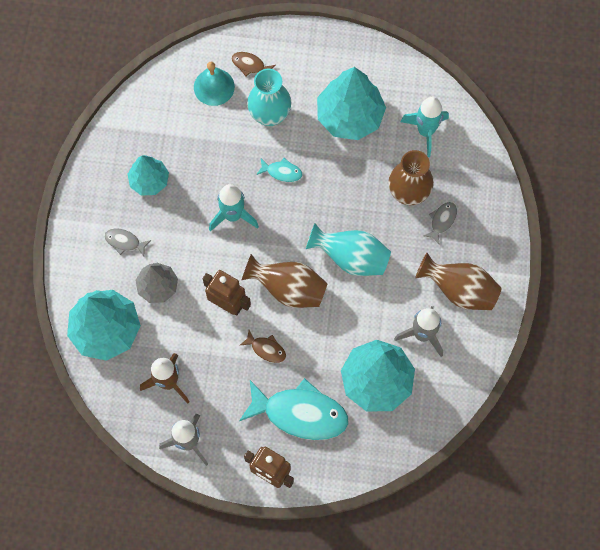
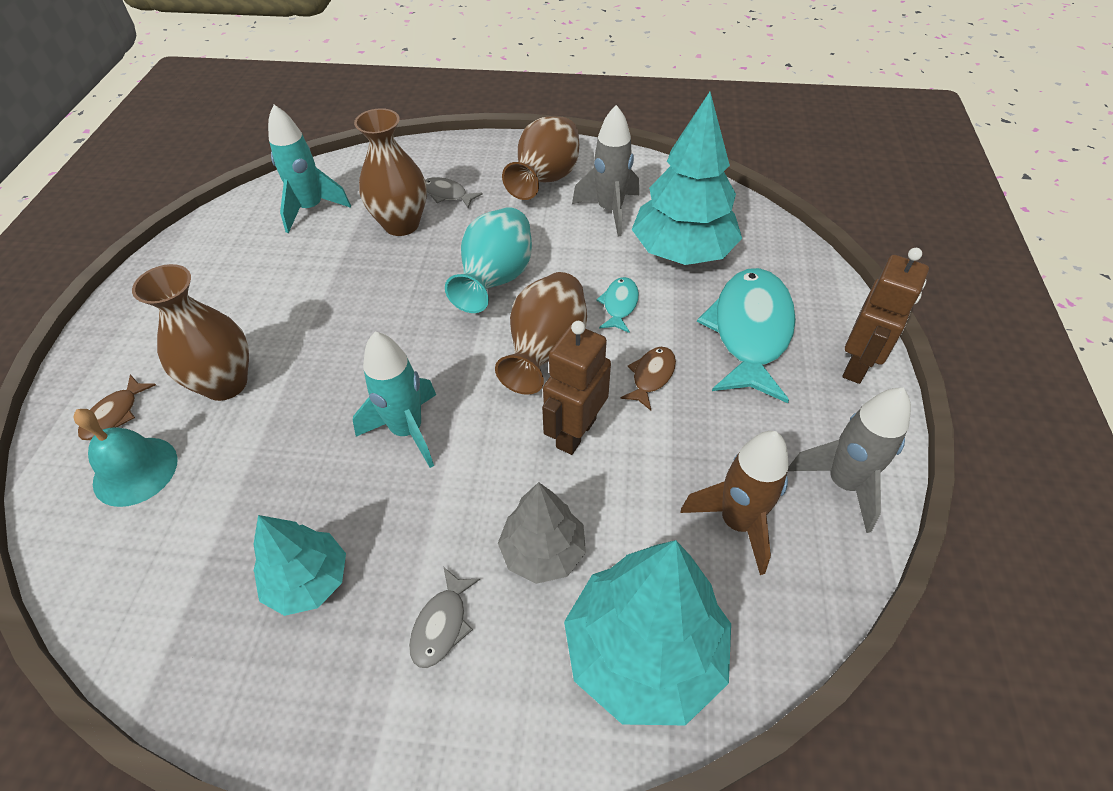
camera: 90 degrees left, 20 degrees down
(269, 115) = (225, 383): turquoise vase -> brown vase
(282, 172) = (337, 364): turquoise fish -> turquoise fish (619, 305)
(349, 116) = (261, 285): turquoise tree -> none

